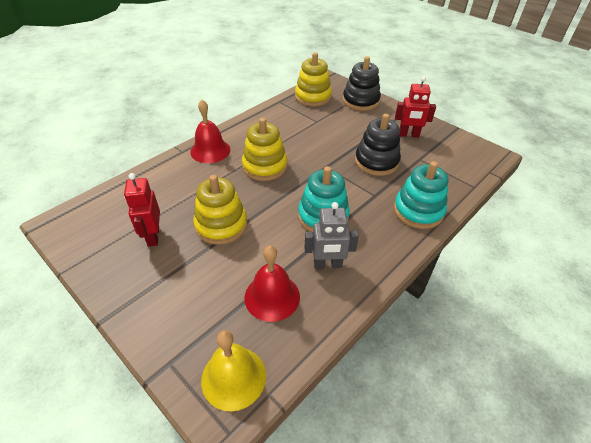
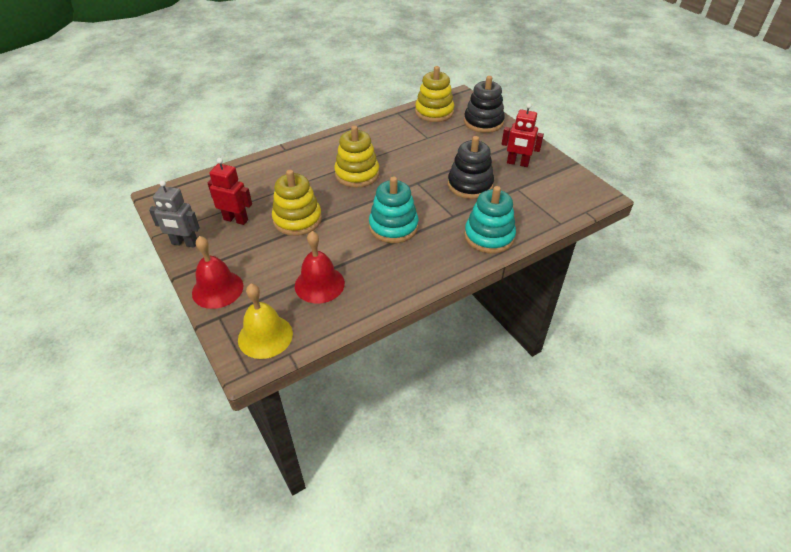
camera: 15 degrees right, 0 degrees up
(153, 236) = (236, 219): red robot -> red robot turned 105 degrees clockwise
(210, 150) = (311, 152): red bell -> red bell (217, 289)
(327, 265) = (379, 268): grey robot -> grey robot (184, 243)

